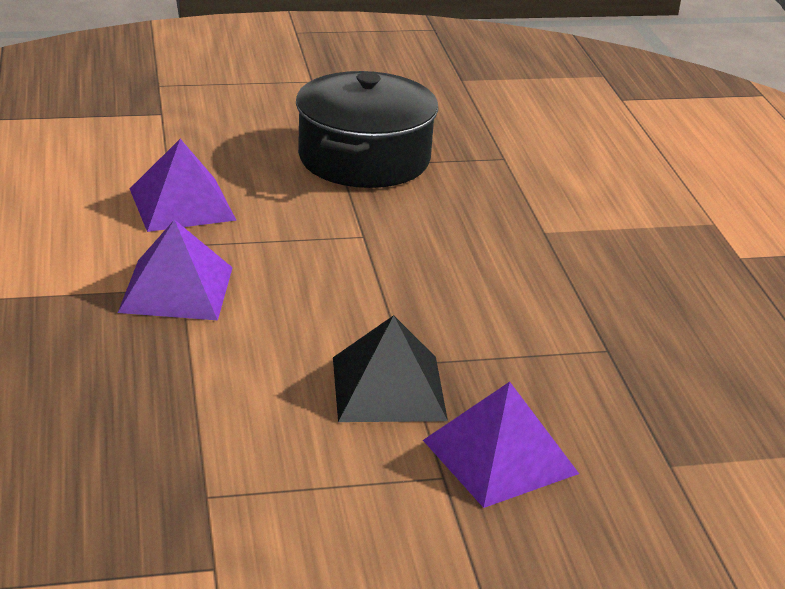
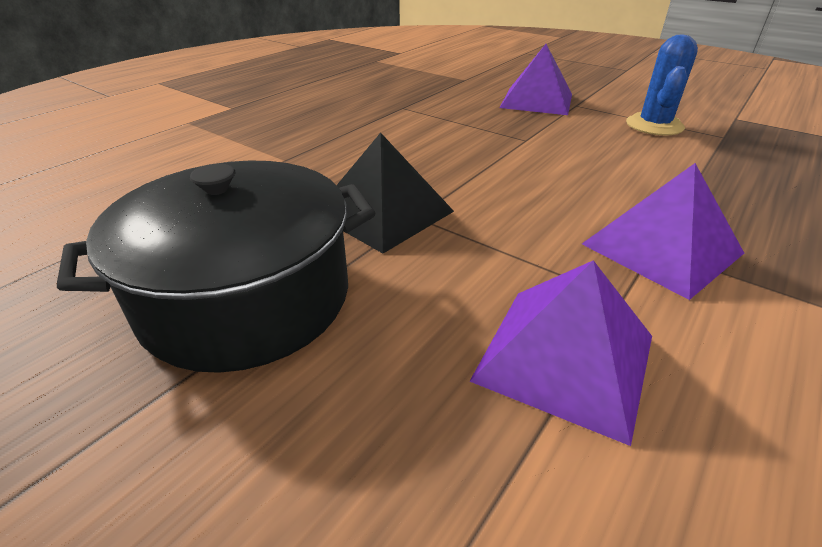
camera: 130 degrees left, 5 degrees up
(303, 474) = (654, 125): none -> blue cactus
(388, 388) = (555, 134): black pyramid -> black pyramid (383, 212)

